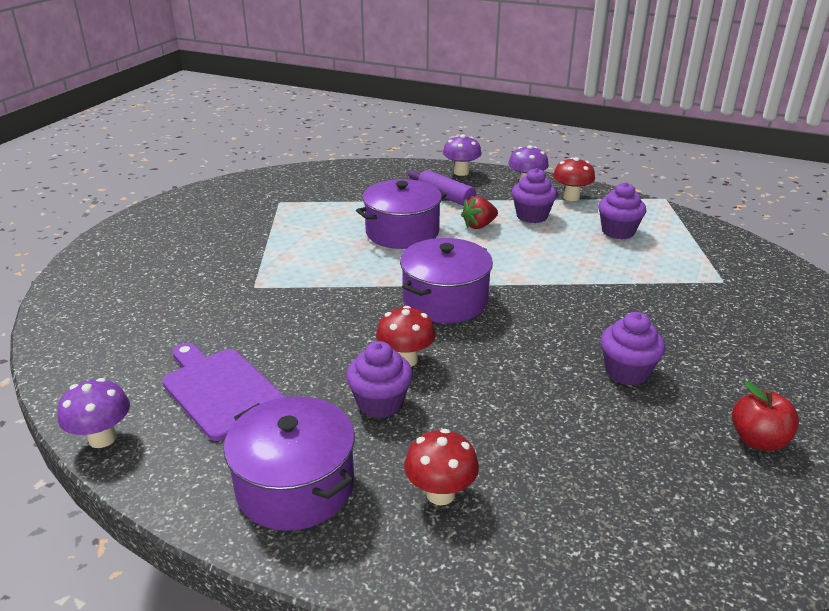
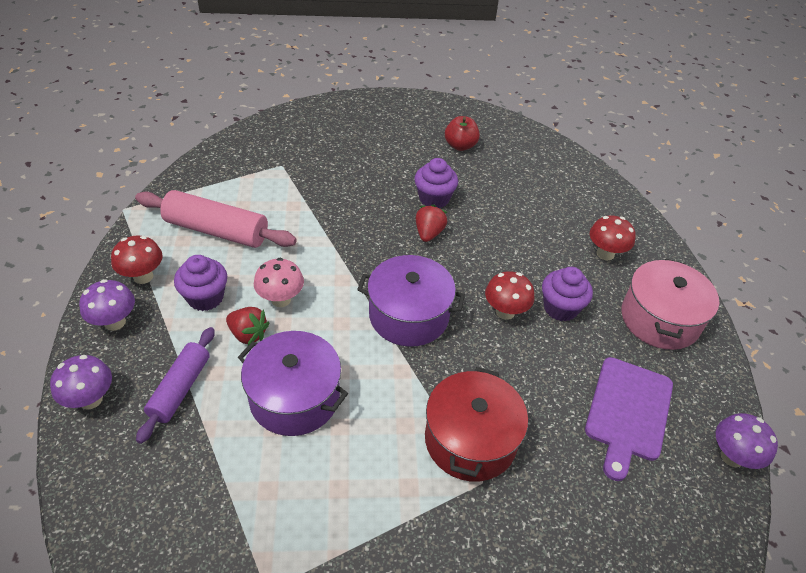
camera: 120 degrees left, 15 degrees up
(292, 292) = (470, 440): none -> red pot
(295, 486) = (659, 319): purple pot -> pink pot
(509, 244) = (281, 299): none -> pink mushroom
(560, 347) = (429, 233): none -> red strawberry
(618, 231) = (217, 230): purple cupcake -> pink rolling pin

